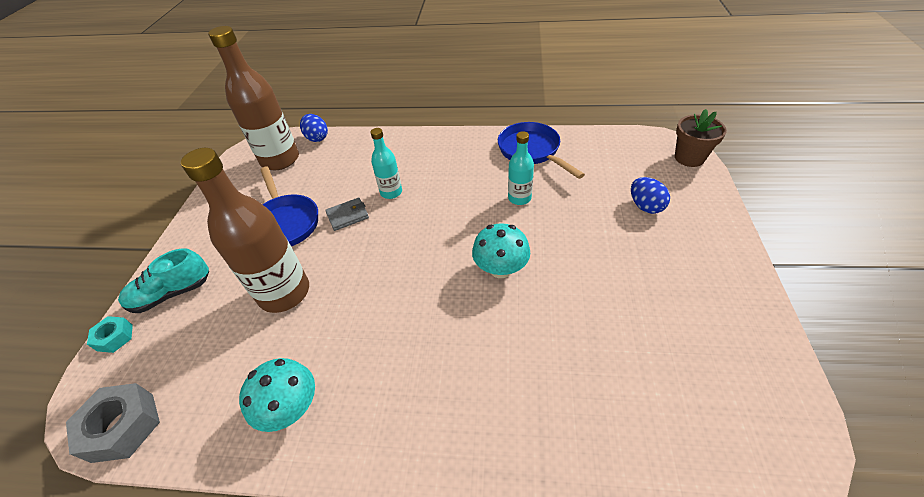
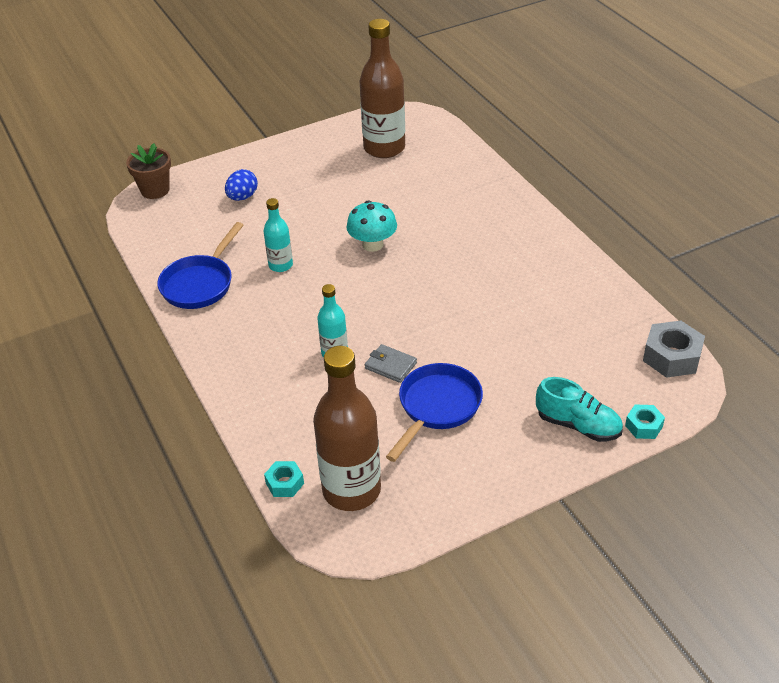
camera: 125 degrees left, 5 degrees down
(284, 293) = (504, 350): brown bottle -> brown bottle (384, 148)
(291, 407) = (572, 286): turquoise mushroom -> none
(317, 138) = (284, 483): blue egg -> turquoise nut

